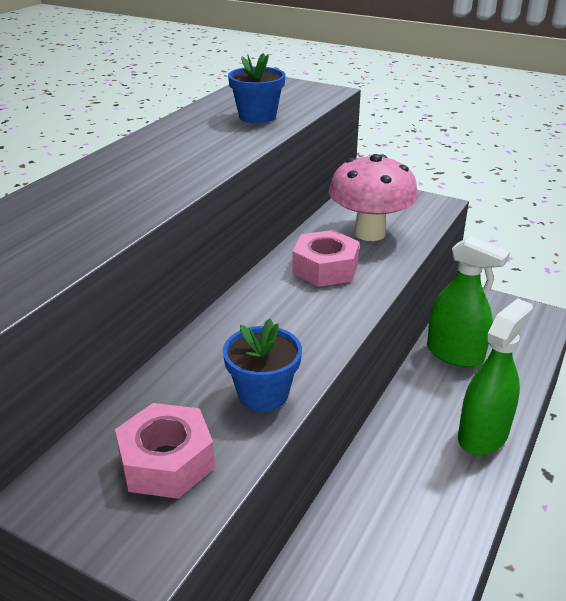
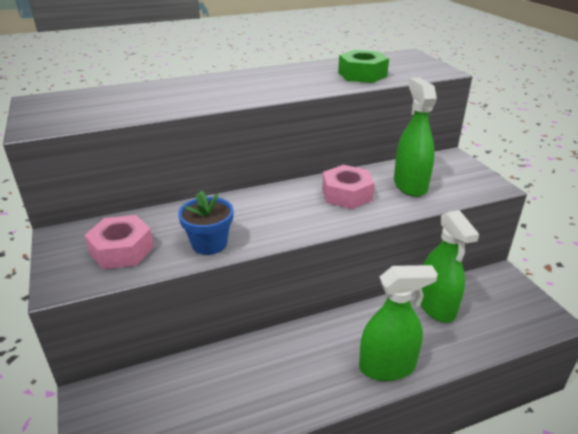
camera: 40 degrees right, 0 degrees up
(257, 116) = (362, 74): blue flower pot -> green nut
(369, 233) = (410, 185): pink mushroom -> green spray bottle

